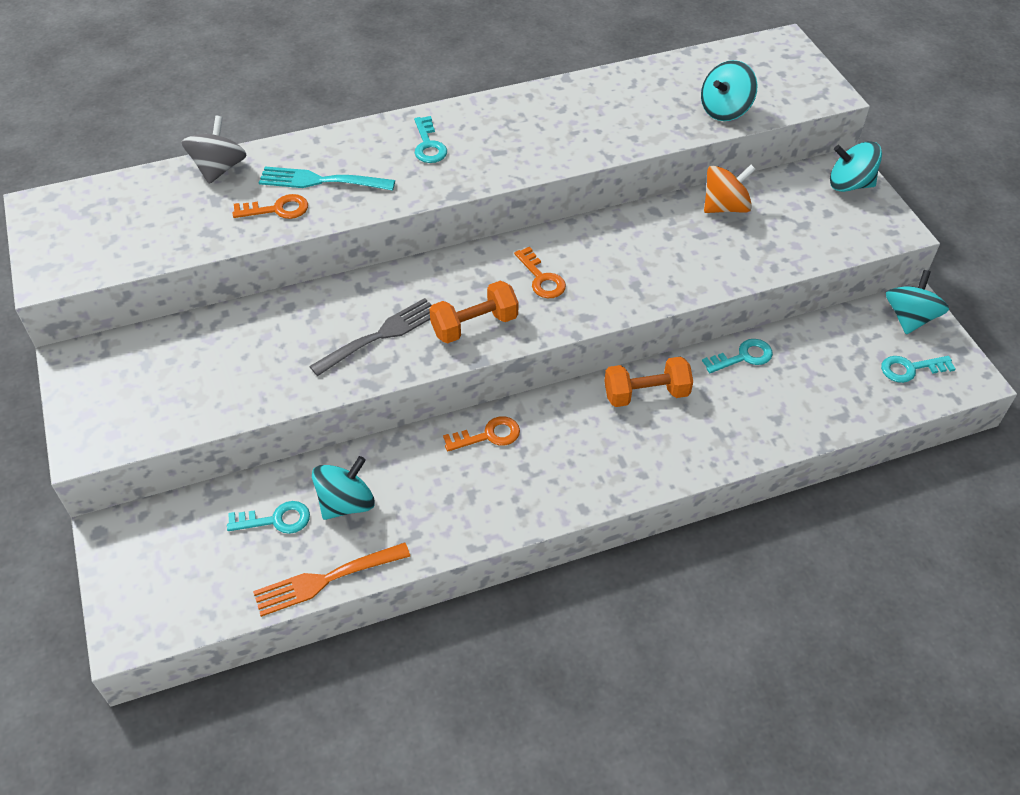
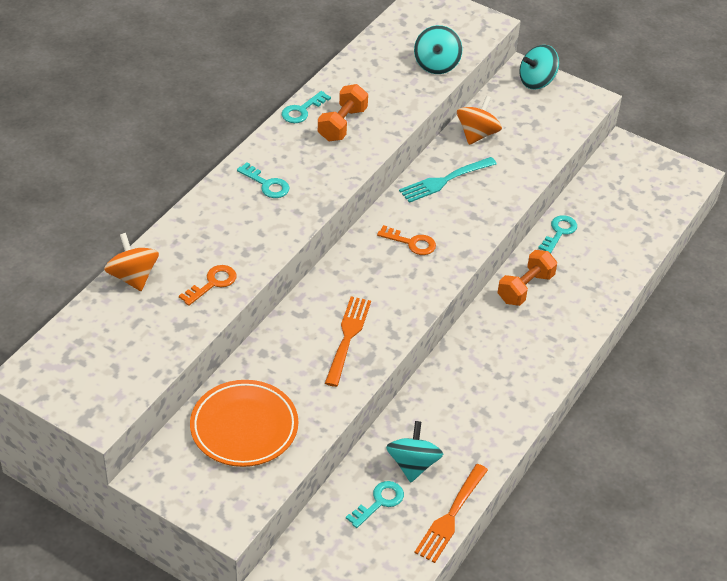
camera: 40 degrees left, 5 degrees down
(196, 365) = (244, 427): none -> orange plate
(219, 168) = (133, 277): grey spinning top -> orange spinning top
(321, 181) = (220, 247): turquoise fork -> turquoise fork (444, 180)
(380, 336) = (348, 337): grey fork -> orange fork
(474, 325) = (401, 297): orange dumbbell -> orange dumbbell (342, 124)
(488, 435) = (457, 369): orange key -> none
(909, 318) = (629, 155): turquoise spinning top -> none
(910, 369) = (658, 188): turquoise key -> turquoise key (302, 110)

